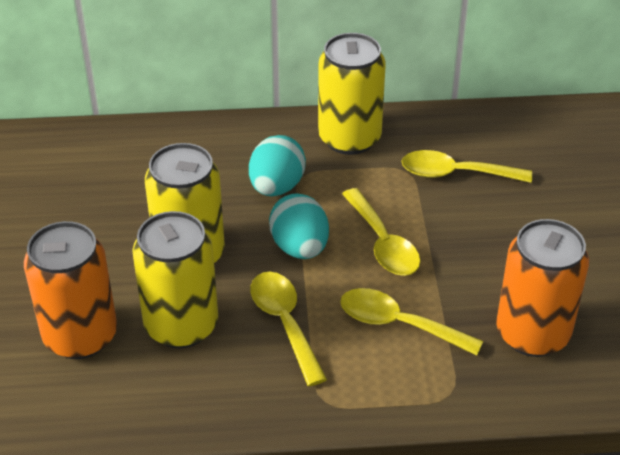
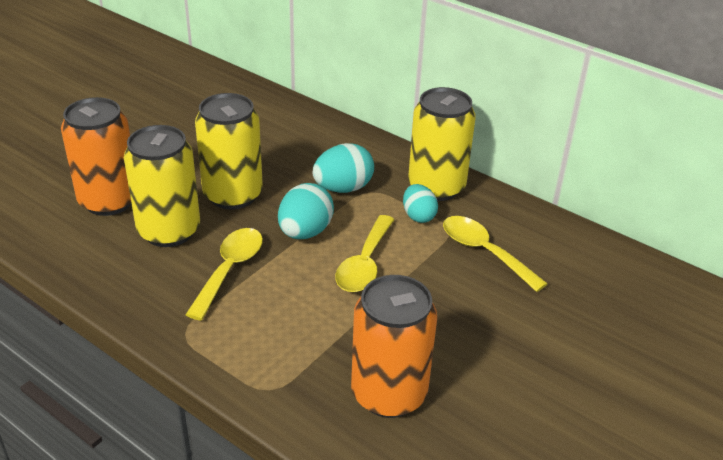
camera: 40 degrees right, 5 degrees down
(369, 174) = (418, 216): none -> turquoise egg
(398, 324) = (301, 320): yellow spoon -> none

